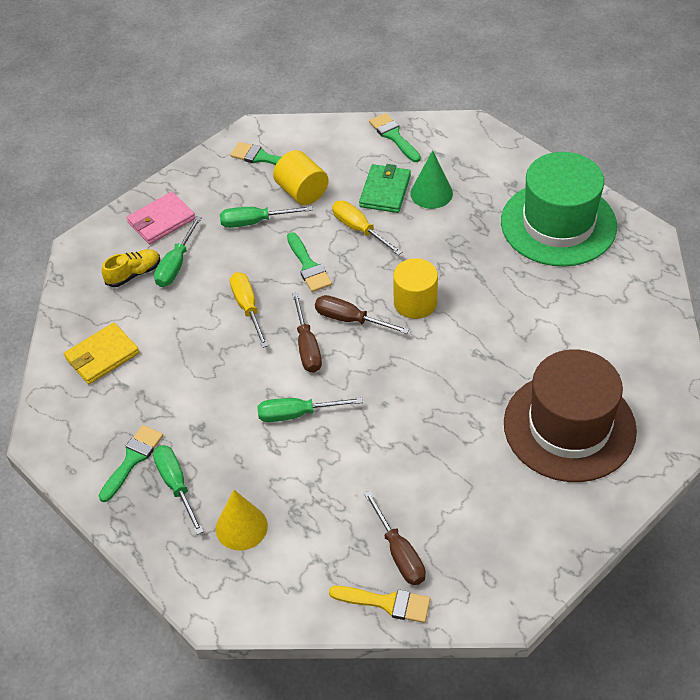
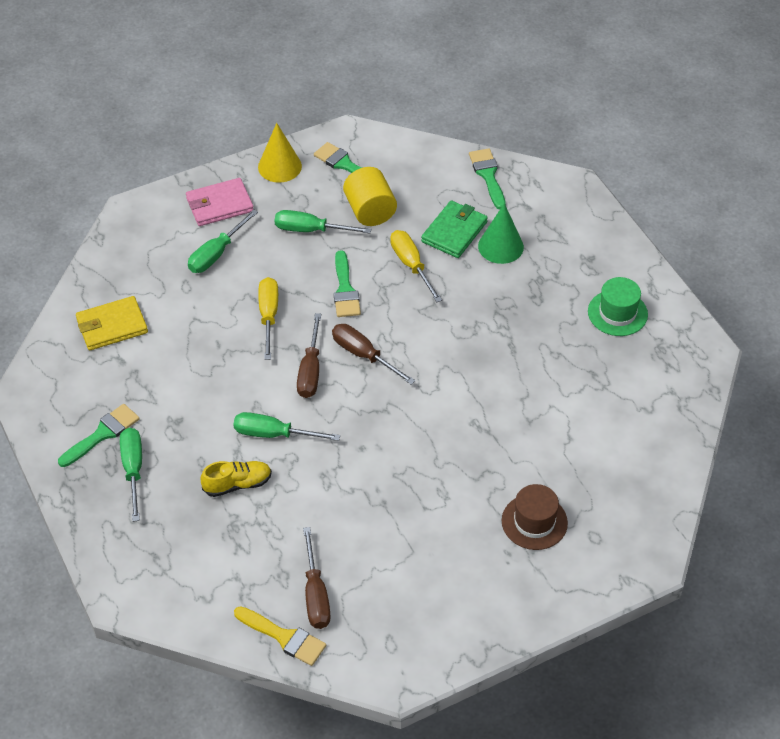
camera: 15 degrees right, 0 degrees up
(133, 274) = (172, 252): yellow shoe -> yellow shoe (237, 484)
(241, 527) = (178, 527): yellow cone -> yellow cone (279, 166)
(415, 302) = (435, 355): yellow cylinder -> none
(558, 224) = (617, 313): green hat -> green hat, size x0.48
(569, 427) = (534, 522): brown hat -> brown hat, size x0.48

